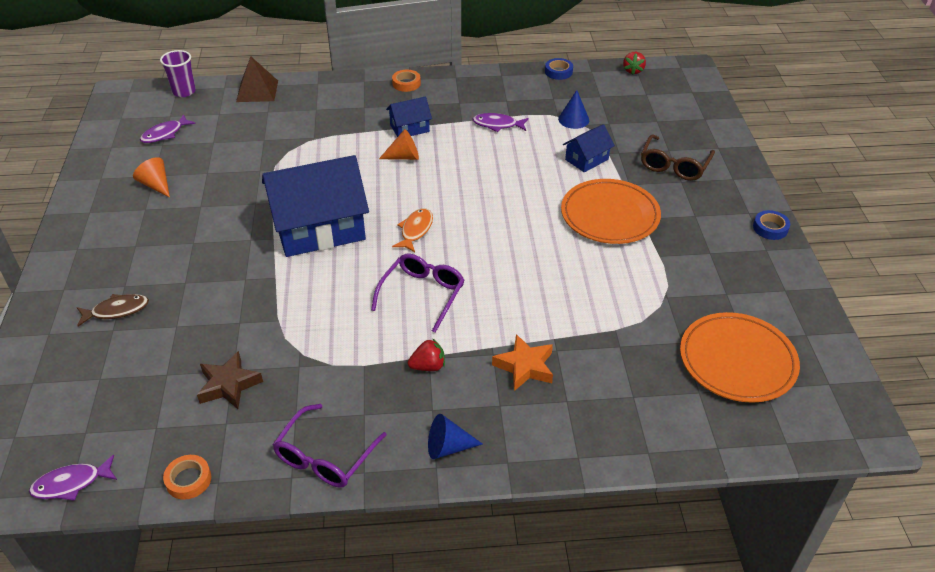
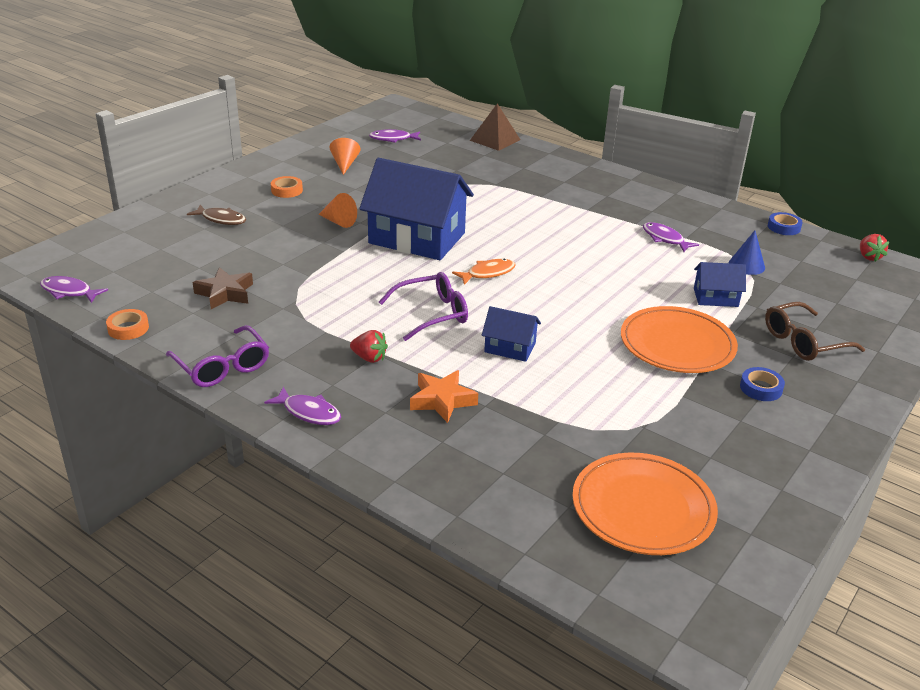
camera: 40 degrees right, 10 degrees down
(184, 92) = (441, 120): purple cup -> none
(325, 456) = (222, 367): purple glasses -> purple glasses turned 105 degrees counterclockwise
(404, 157) = (549, 225): orange cone -> orange cone (338, 222)
(406, 83) = (623, 181): orange tape -> orange tape (287, 190)
(409, 128) = (582, 209): blue house -> blue house (510, 347)
(448, 447) = (309, 412): blue cone -> purple fish
(633, 71) = (869, 257): red strawberry -> red strawberry turned 60 degrees counterclockwise
(770, 228) = (841, 437): blue tape -> blue tape (761, 388)

